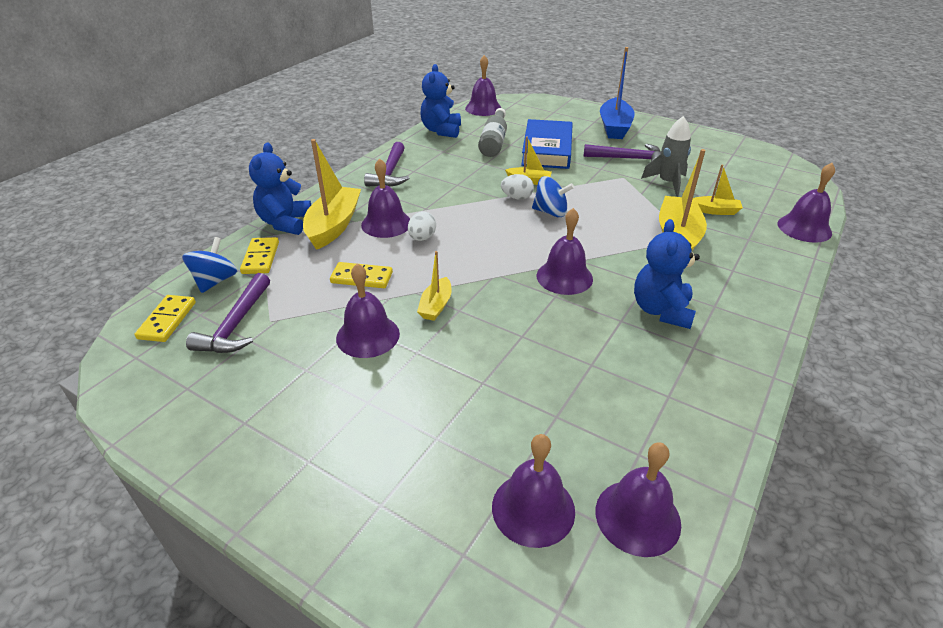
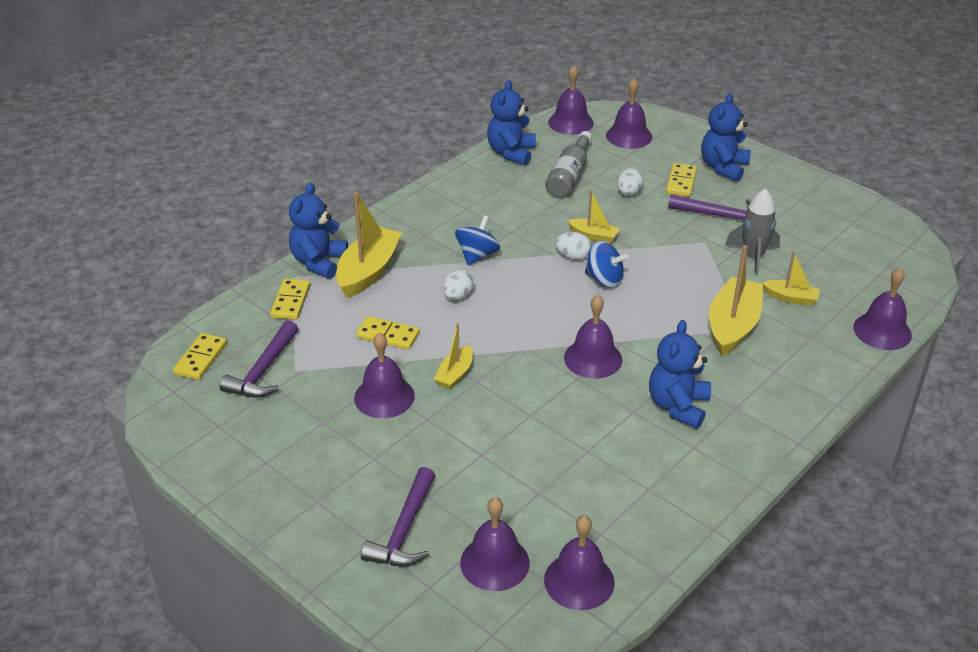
camera: 10 degrees right, 0 degrees up
(215, 281) = (245, 322): blue spinning top -> blue spinning top (477, 255)
(386, 223) = (423, 275): purple bell -> purple bell (629, 136)
(390, 173) = (439, 209): purple hammer -> purple hammer (404, 530)
(547, 149) = (629, 193): blue book -> white egg
(585, 139) = (681, 182): none -> yellow domino
(614, 127) = (723, 168): blue boat -> blue teddy bear

